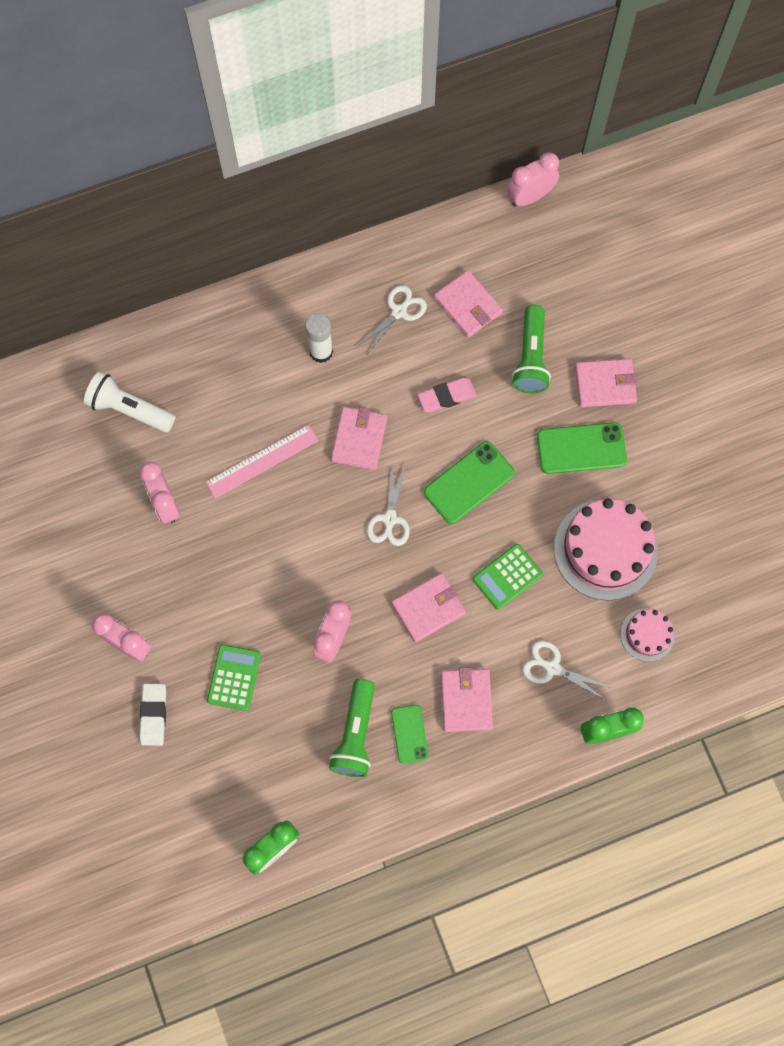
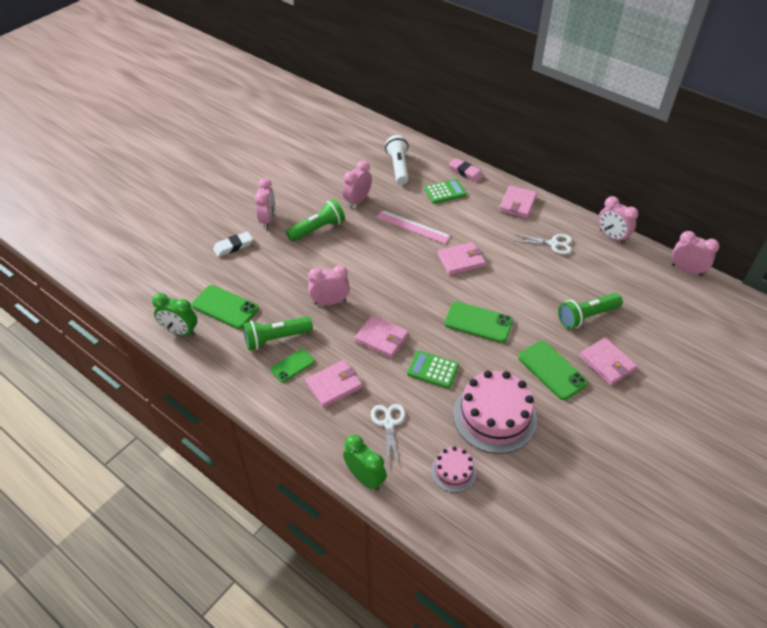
camera: 60 degrees right, 25 degrees down
(189, 586) = (318, 229): none -> green flashlight
(234, 677) = (276, 269): green calculator -> green calculator (445, 192)
(264, 774) = (225, 307): none -> green phone
(321, 352) = (498, 222): white glue stick -> none
(390, 519) = (424, 295): white scissors -> none
(429, 236) = (611, 237): none -> pink clock
(446, 397) = (523, 287): pink eraser -> pink eraser (465, 172)
(467, 305) = (588, 272): pink wallet -> pink wallet (517, 204)

